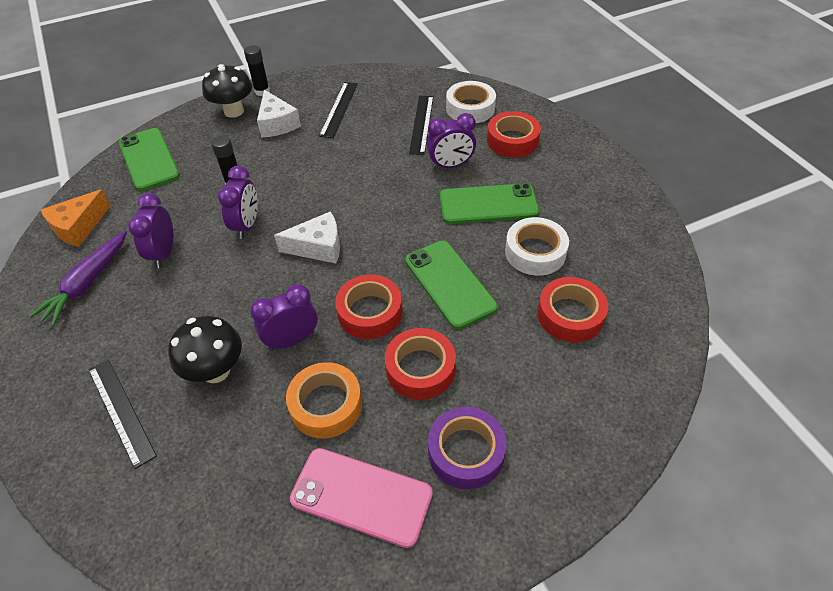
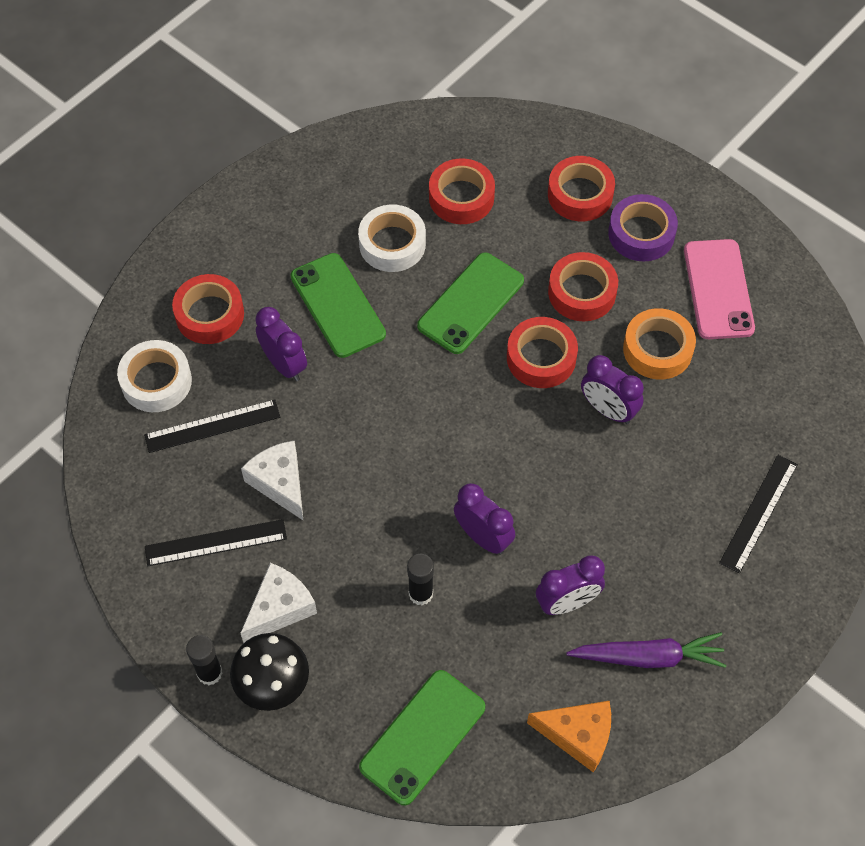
camera: 115 degrees left, 10 degrees up
(216, 371) = (675, 457): black mushroom -> none
(247, 225) = (483, 537): purple clock -> purple clock turned 60 degrees clockwise
(318, 247) = (480, 445): white cheese -> white cheese (280, 483)
(539, 415) = (580, 194): none -> red tape

